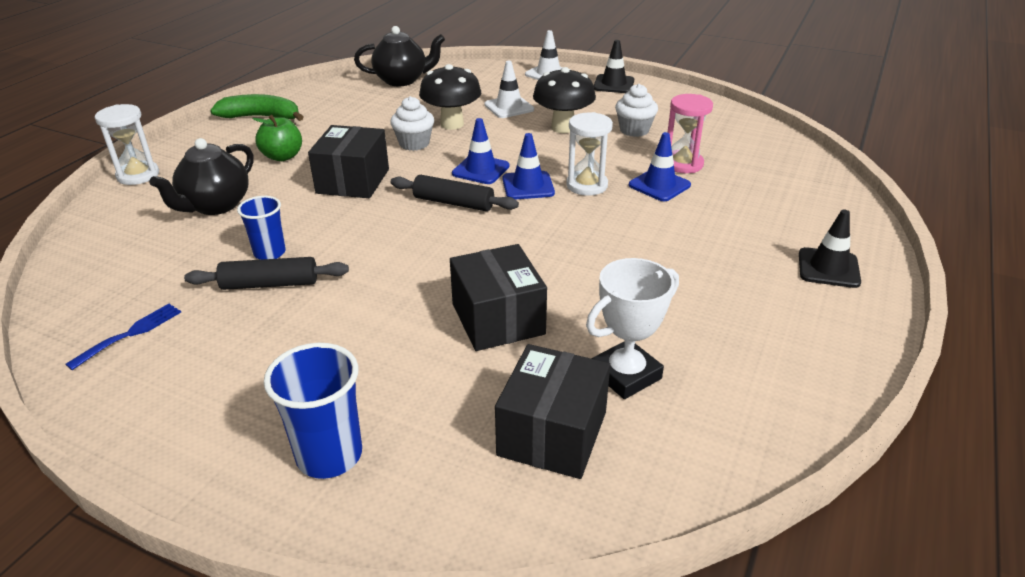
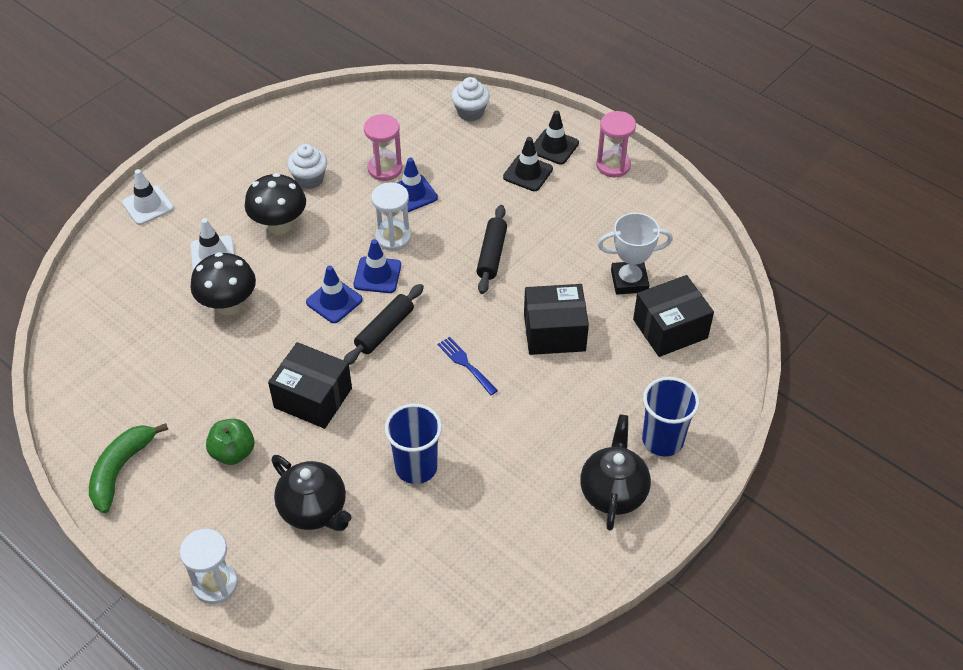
camera: 75 degrees left, 15 degrees up
(130, 334) = (502, 563): blue fork -> blue fork (465, 364)
(270, 253) = (416, 467): blue cup -> blue cup, size x1.52
(270, 284) = (464, 468): black rolling pin -> black rolling pin (492, 255)
(402, 80) = (90, 331): black teapot -> black teapot (613, 492)
(414, 143) = (257, 341): white cupcake -> white cupcake (470, 112)
(552, 433) = (670, 329): black box -> black box turned 60 degrees counterclockwise
(613, 84) = (203, 164): black traffic cone -> black traffic cone (528, 173)
(626, 375) = (629, 281): white trophy -> white trophy turned 75 degrees counterclockwise
(844, 325) = (613, 165): none -> pink hourglass

